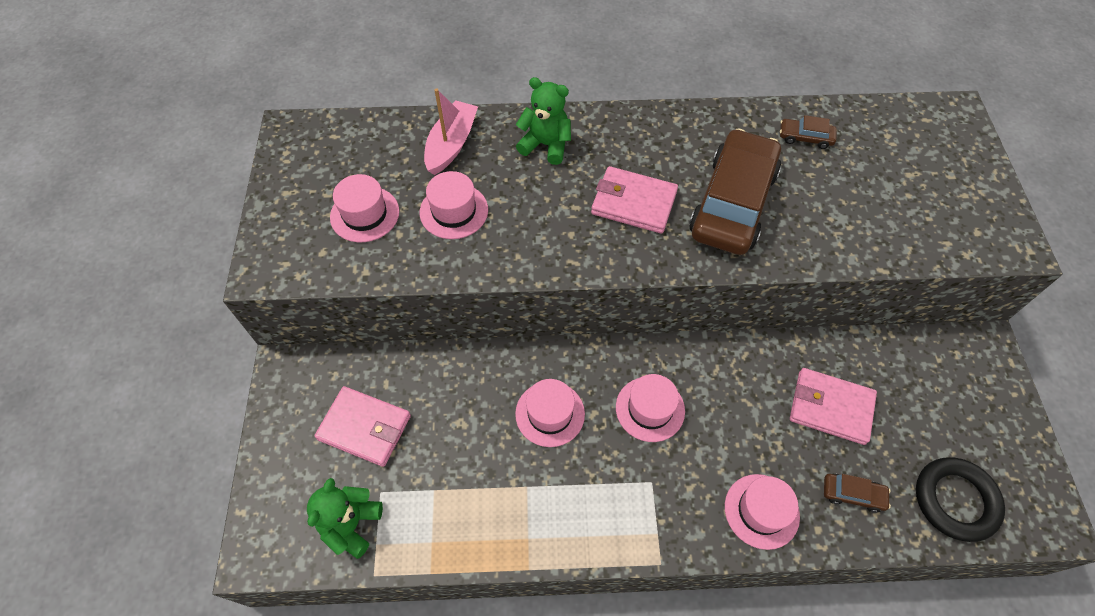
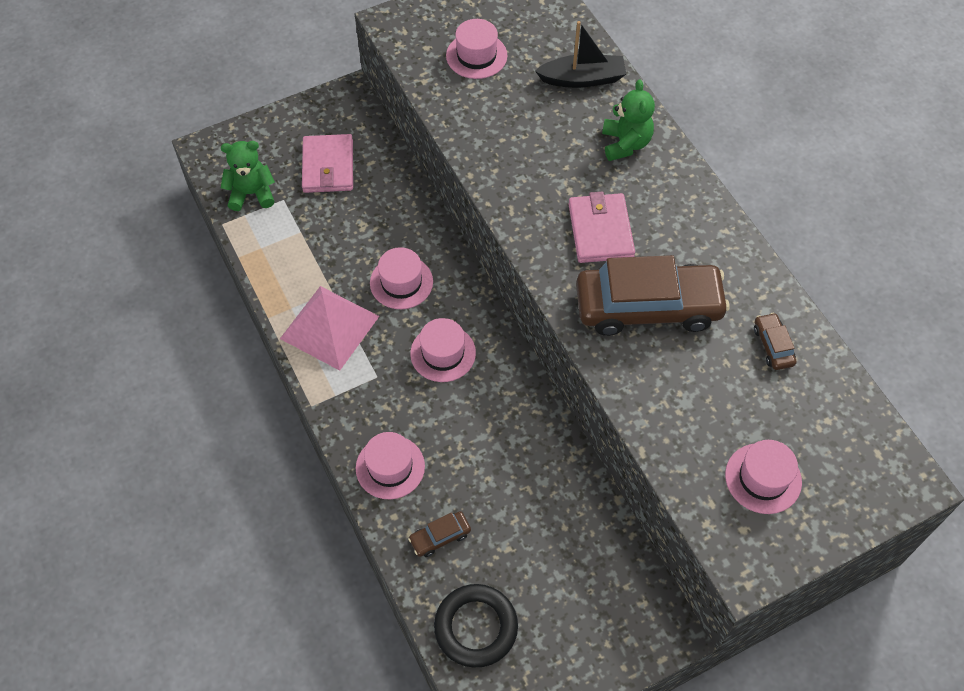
camera: 65 degrees right, 0 degrees up
(451, 144) = (582, 79): pink boat -> black boat
(454, 211) = (514, 110): pink hat -> pink hat (763, 478)
(571, 506) = (330, 327): none -> pink pyramid
(830, 407) = (519, 498): pink wallet -> none
(852, 494) = (440, 537): brown car -> brown car turned 75 degrees clockwise

